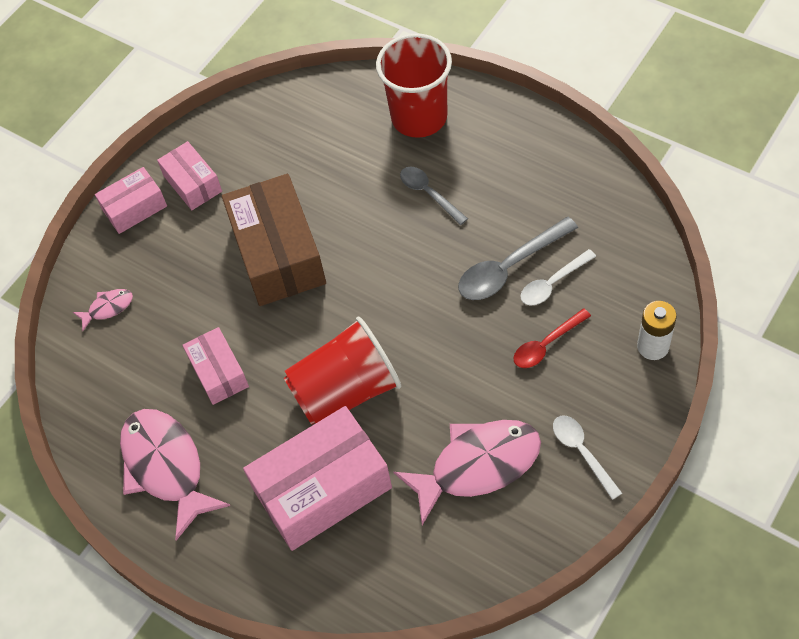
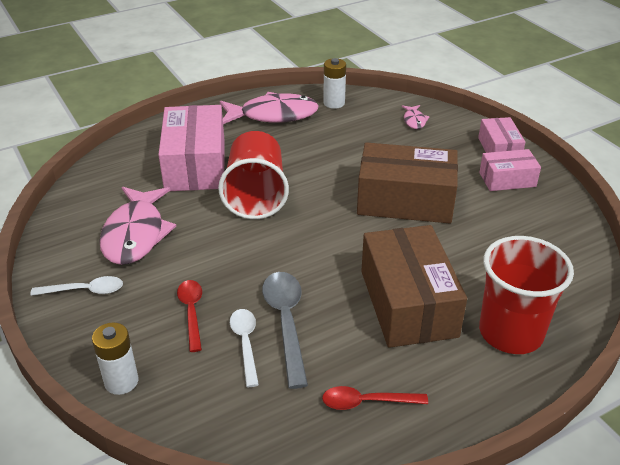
camera: 110 degrees right, 20 degrees down
(102, 412) = (334, 103): none -> white battery
(218, 372) = (323, 149): pink box -> none
(428, 193) = (408, 303): grey spoon -> brown box
(553, 177) = (366, 402): none -> red spoon

